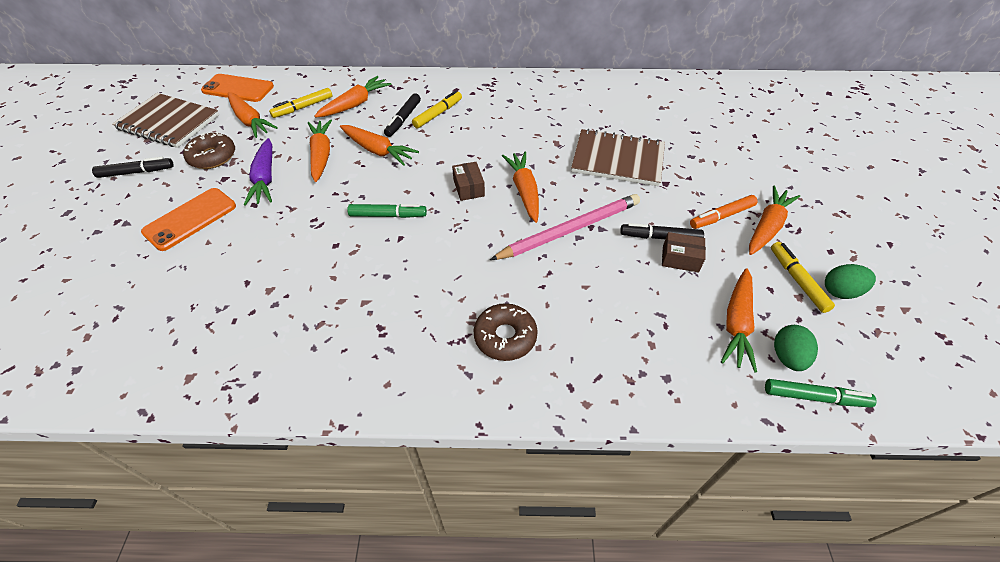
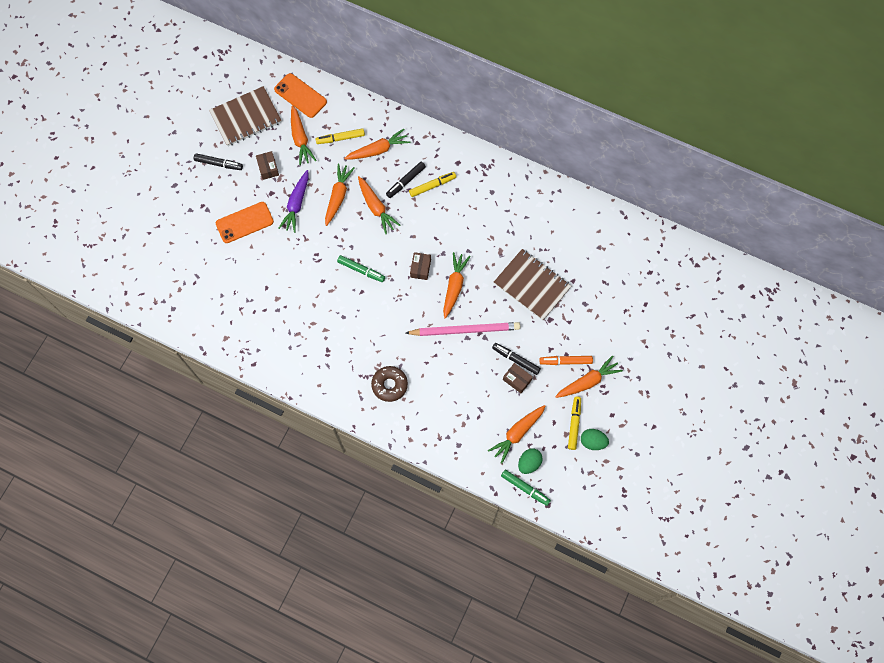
camera: 25 degrees right, 20 degrees up
(168, 122) = (246, 117): brown notebook -> brown notebook turned 75 degrees counterclockwise
(212, 157) = (268, 168): brown donut -> brown box

